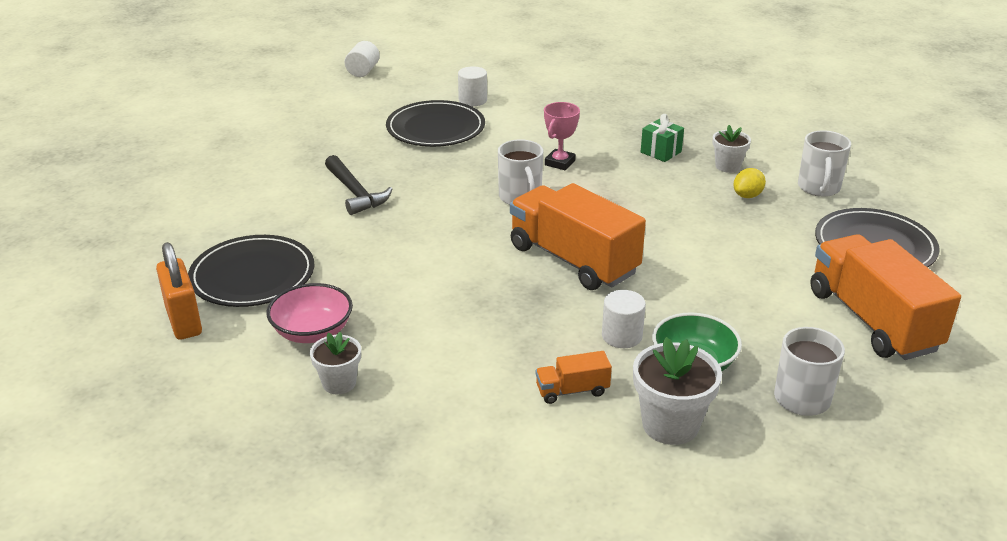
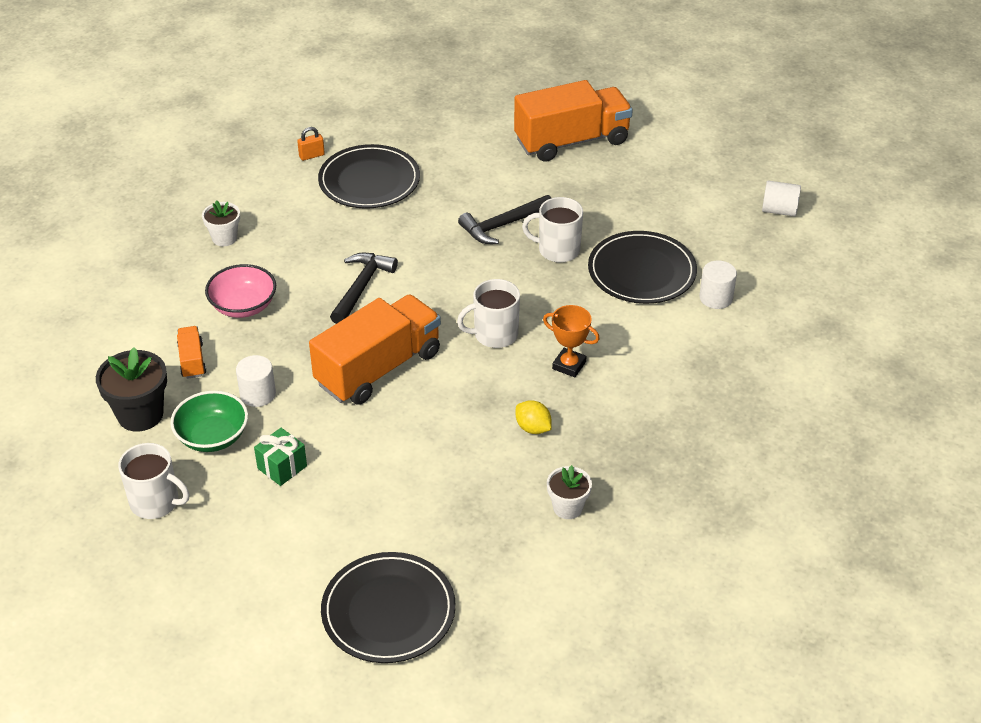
camera: 90 degrees right, 10 degrees up
(184, 321) = (311, 156): orange padlock -> orange padlock, size x0.51
(312, 332) = (289, 219): pink bowl -> pink bowl (243, 306)
(445, 274) = (361, 287): none -> black hammer
(560, 163) = (569, 365): pink trophy -> orange trophy
(661, 152) = (599, 451): green gift -> green gift (282, 467)
(670, 425) = (140, 415): white flower pot -> black flower pot
(747, 195) = (499, 516): yellow lemon -> yellow lemon (533, 428)
(818, 188) = (518, 586): white mug -> white mug (557, 250)
(872, 320) = (255, 577): orange truck -> orange truck (571, 141)

